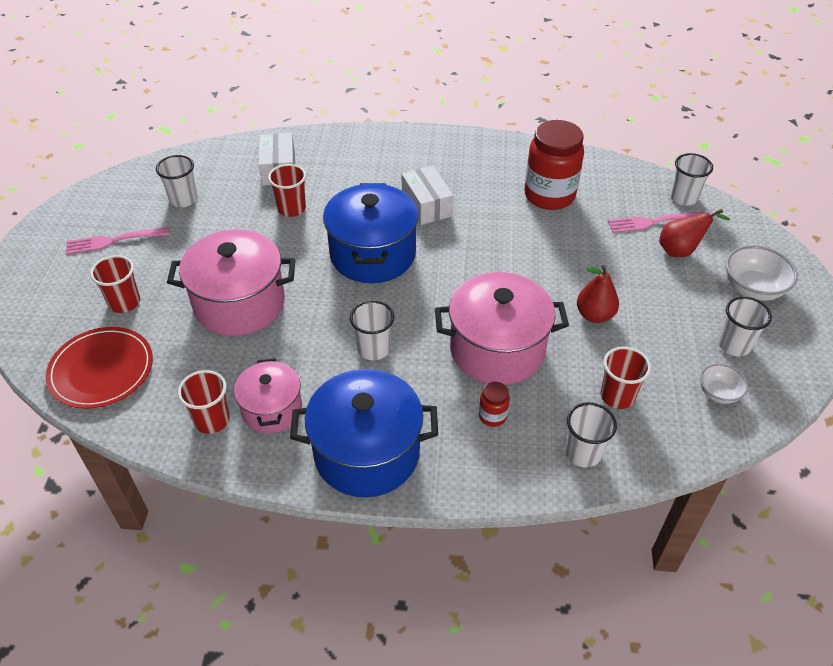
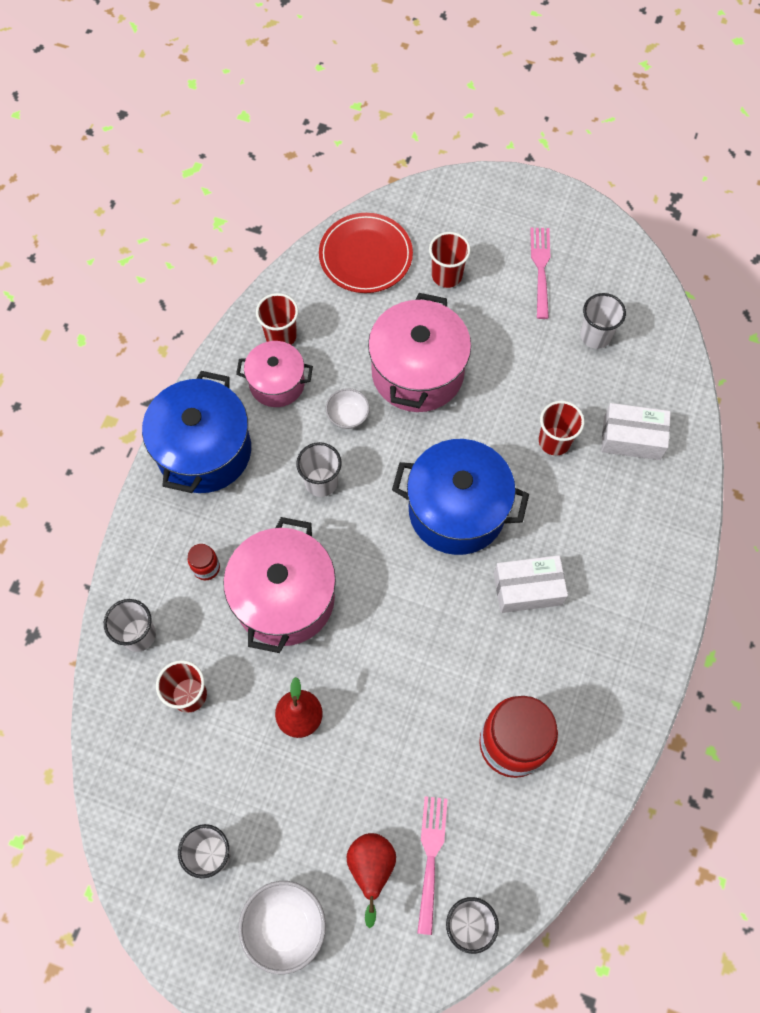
camera: 105 degrees right, 20 degrees up
(718, 393) = (157, 801): white bowl -> white bowl (348, 416)

